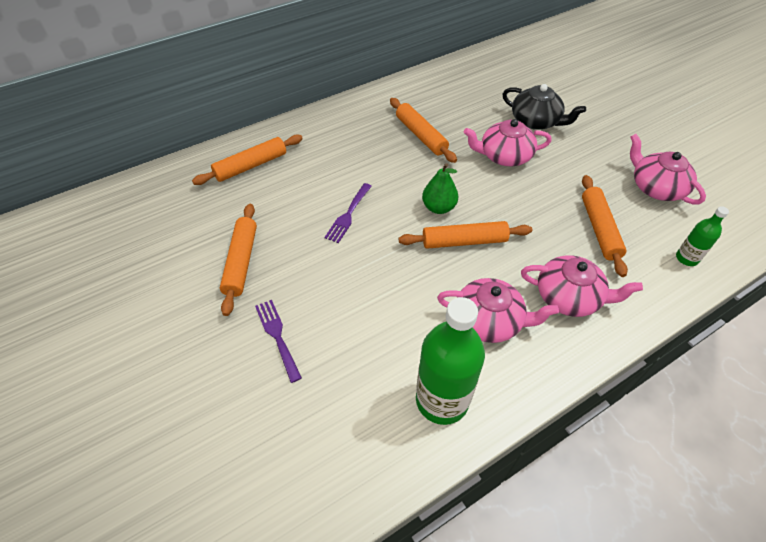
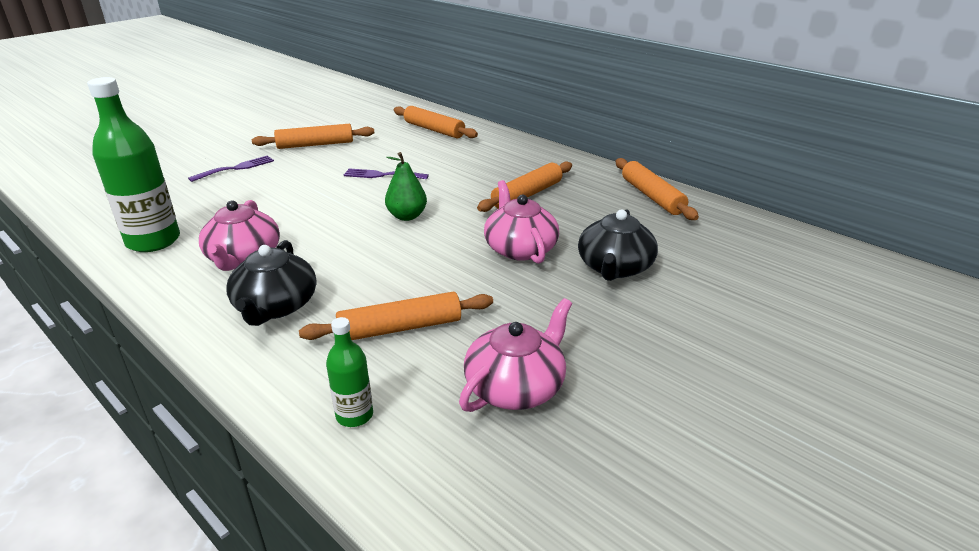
camera: 75 degrees right, 20 degrees down
(464, 241) = (357, 235): orange rolling pin -> orange rolling pin (652, 196)
(569, 297) = (275, 306): pink teapot -> black teapot

